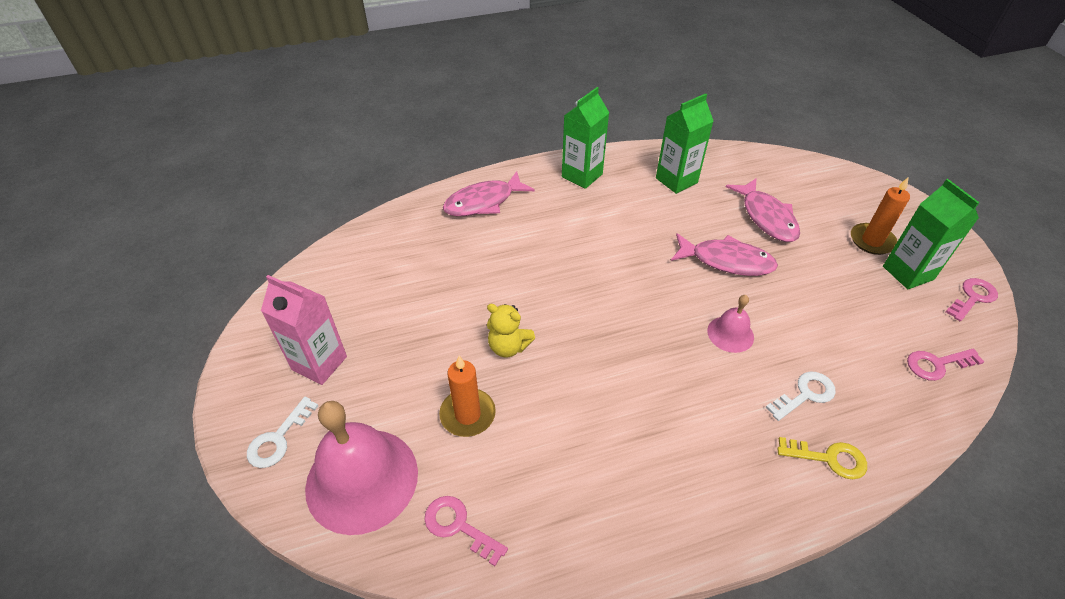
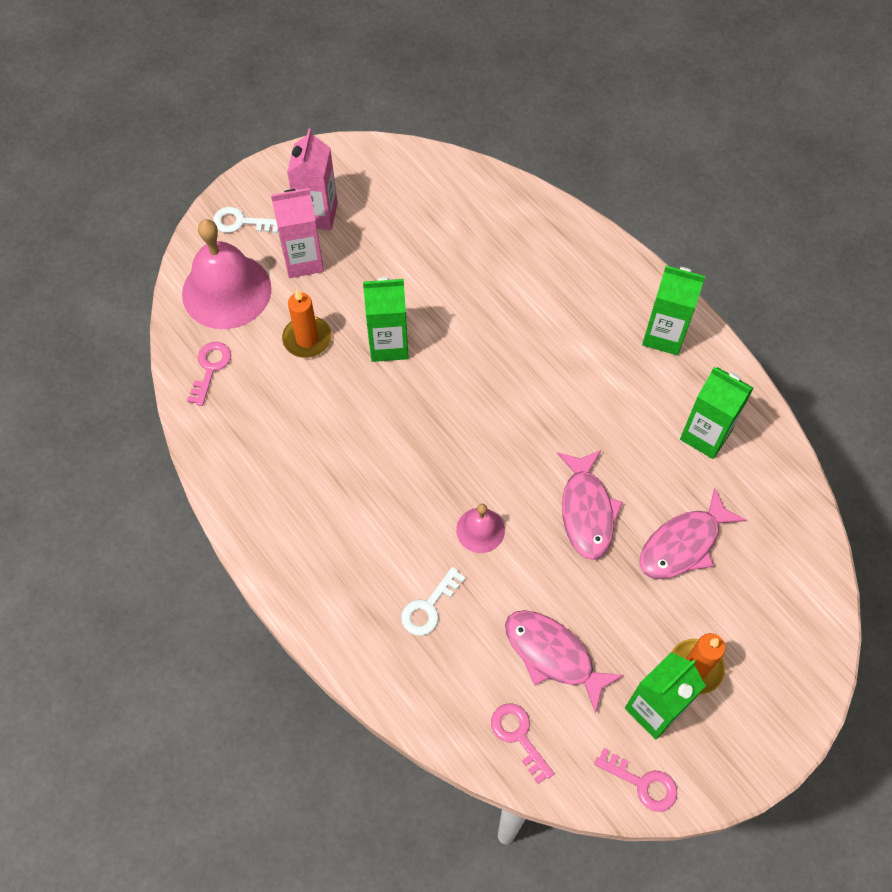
camera: 70 degrees right, 15 degrees up
(368, 391) = (303, 261): none -> pink carton
(483, 202) = (571, 257): pink fish -> pink fish (553, 655)
(508, 347) = (388, 345): yellow teddy bear -> green carton
(805, 394) = (429, 607): white key -> white key turned 90 degrees clockwise
(829, 458) = (362, 632): yellow key -> none

